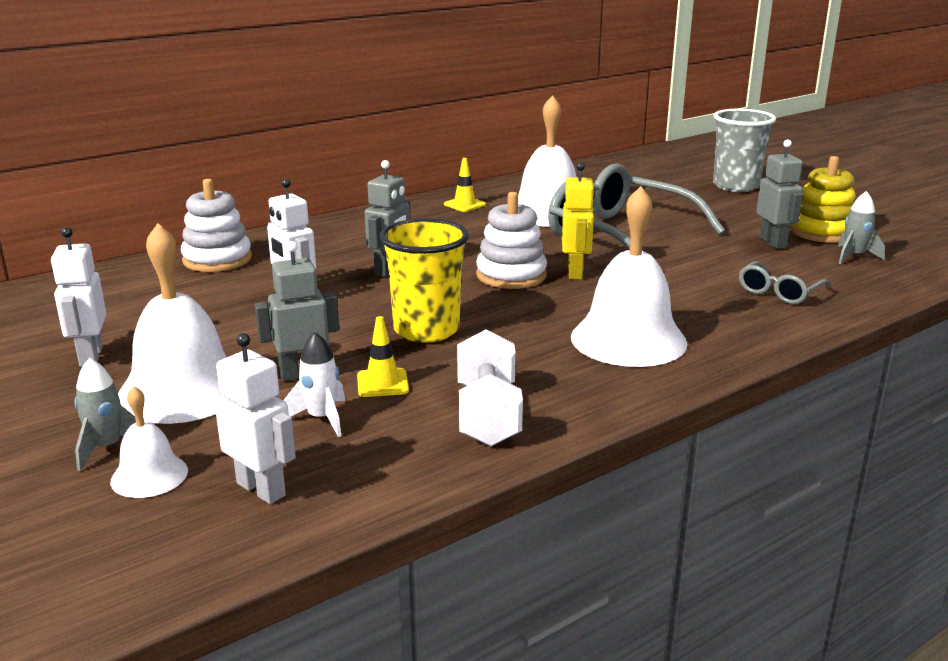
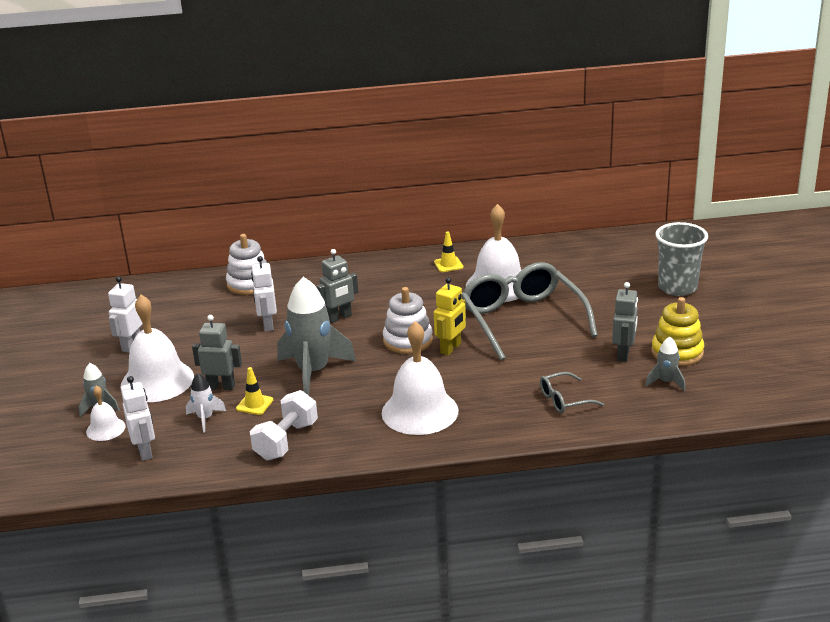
camera: 30 degrees right, 5 degrees up
(426, 330) = (313, 372): yellow cup -> grey rocket

